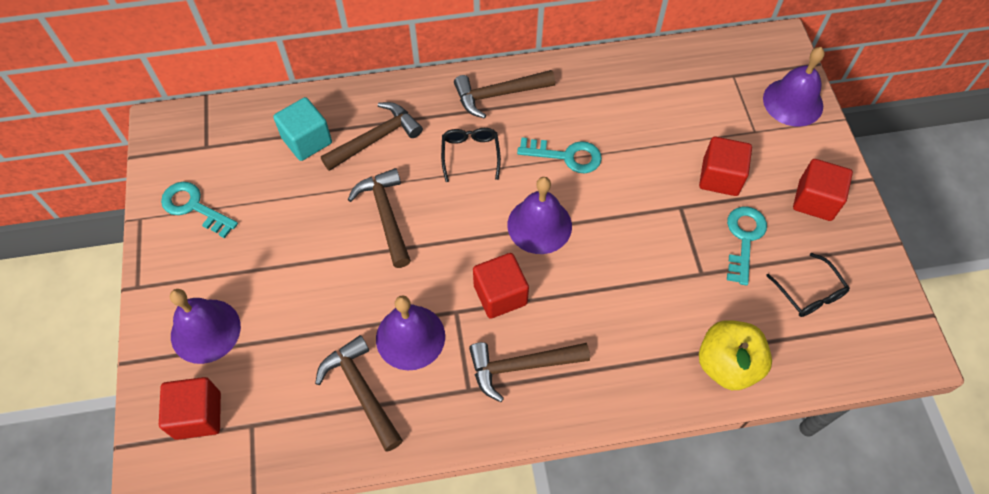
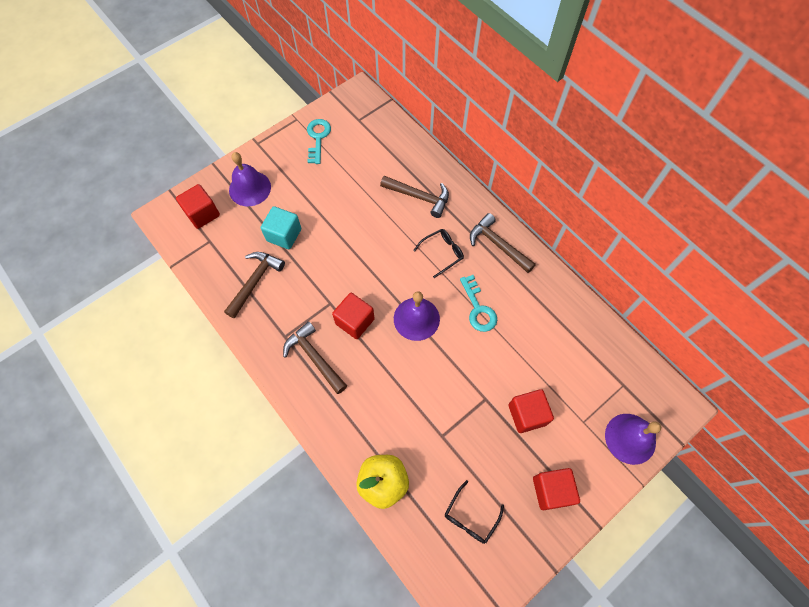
camera: 60 degrees right, 5 degrees up
(307, 140) = (394, 164): turquoise cube -> turquoise cube (284, 235)
(386, 215) = (370, 232): brown hammer -> none
(410, 337) = (300, 288): purple bell -> none
(744, 239) = (487, 452): turquoise key -> none

